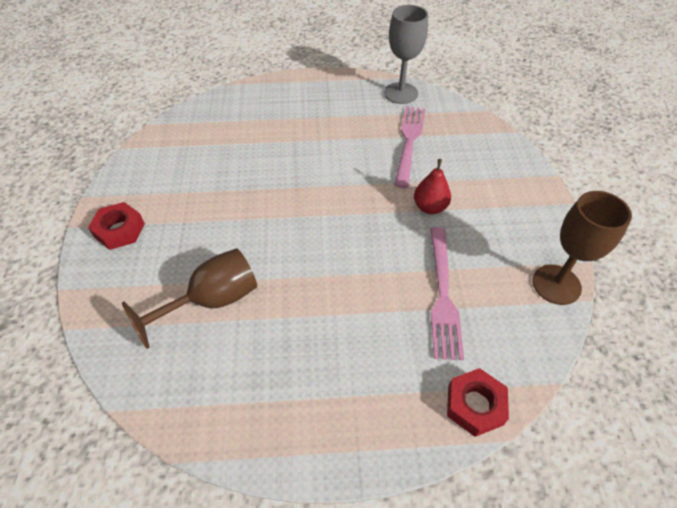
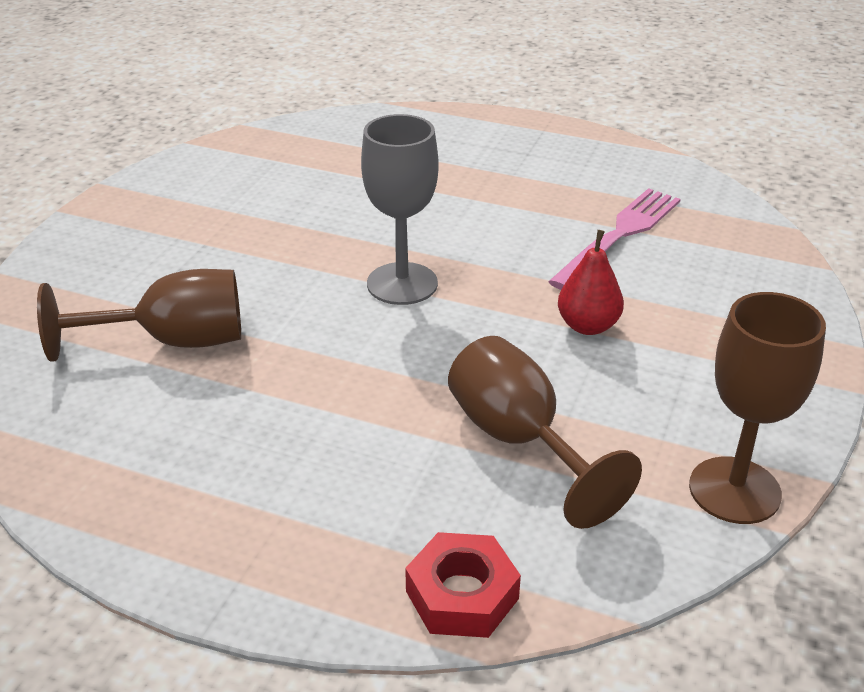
camera: 25 degrees right, 15 degrees down
(119, 230) = (116, 230): red nut -> none
(401, 93) = (654, 171): grey goblet -> grey goblet (402, 284)
(443, 295) = (520, 442): pink fork -> brown goblet

